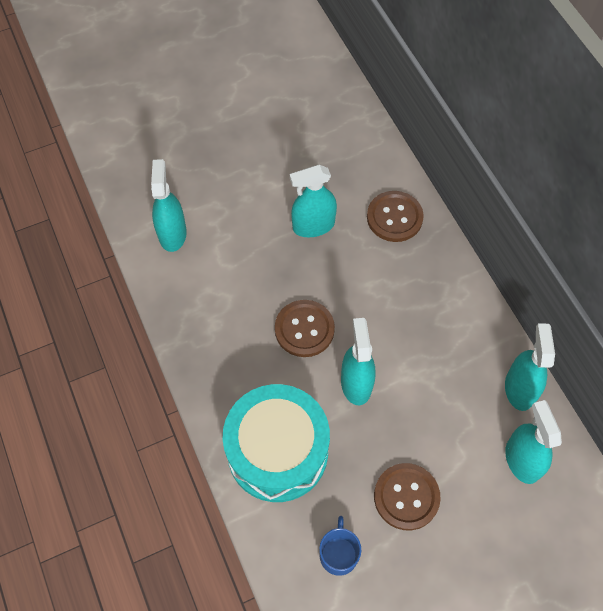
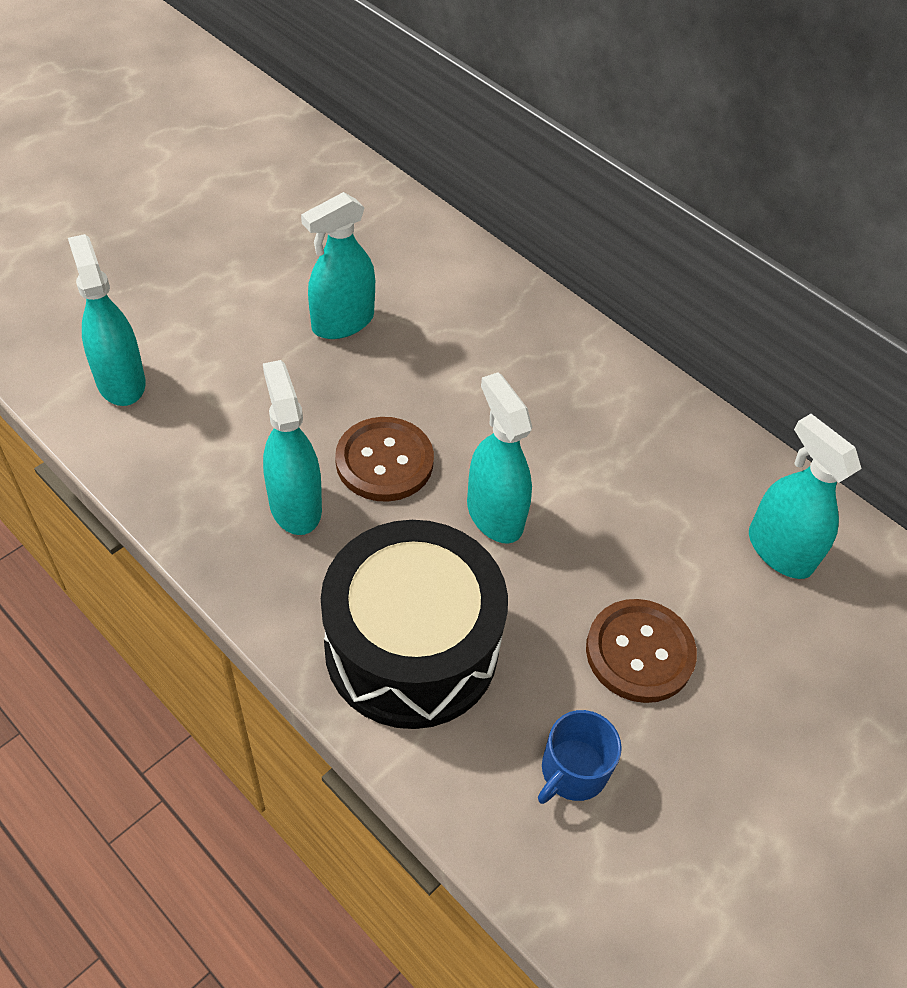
camera: 25 degrees left, 10 degrees down
(277, 451) = (411, 647): turquoise drum -> black drum
(338, 553) = (572, 771): blue mug -> blue mug turned 120 degrees counterclockwise
(394, 217) = (458, 286): brown button -> none
(519, 388) = (730, 458): turquoise spray bottle -> turquoise spray bottle (295, 505)

